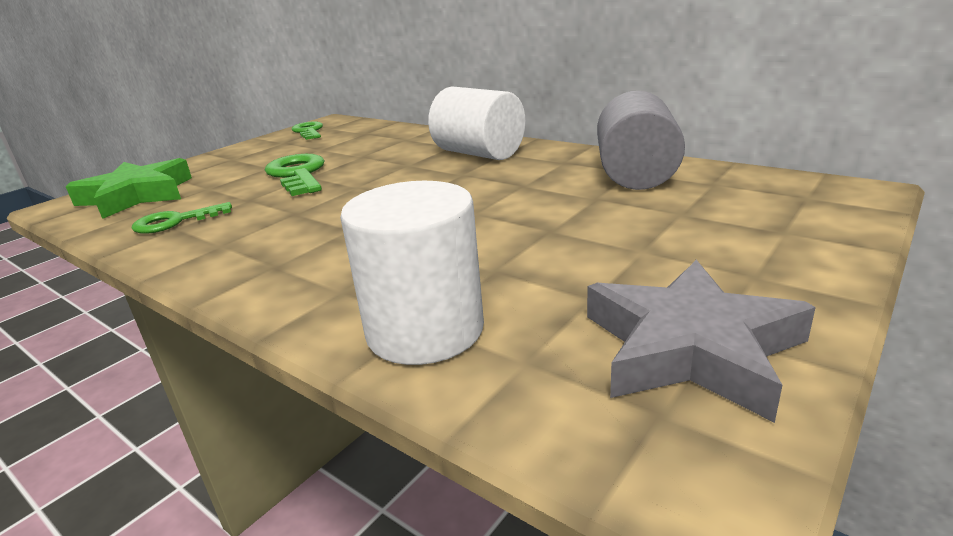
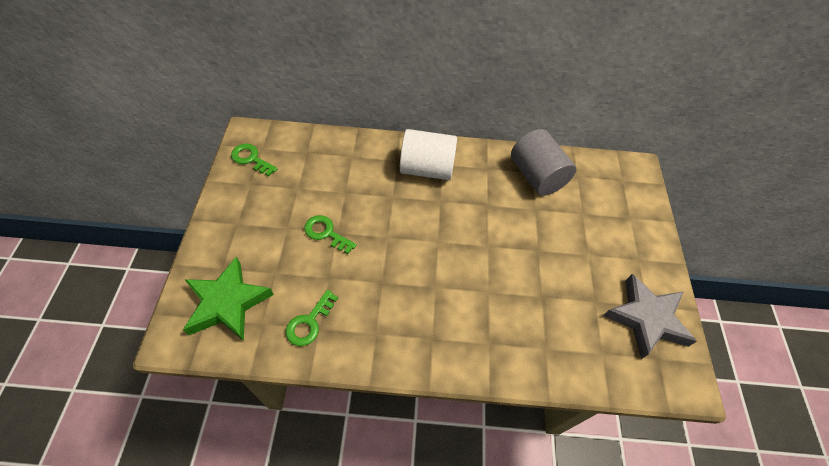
camera: 40 degrees left, 30 degrees up
(298, 174) = (326, 233): green key -> green key, size x0.66
(425, 330) = (552, 353): white cylinder -> none

